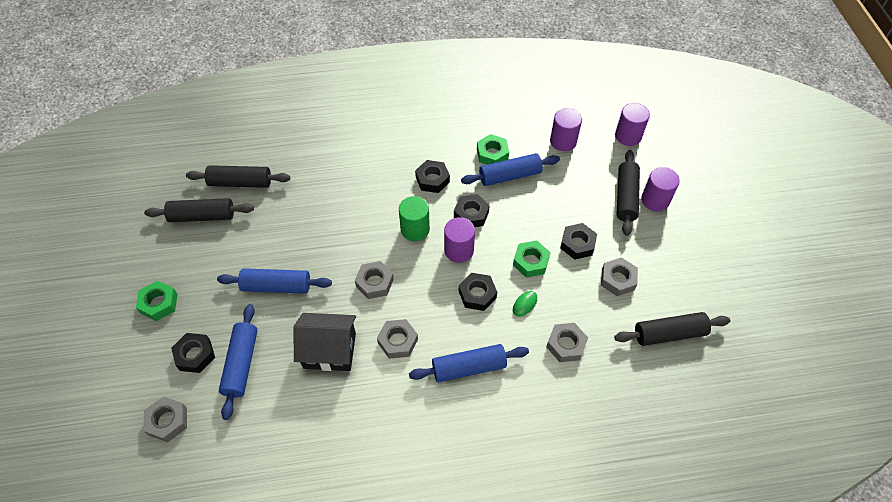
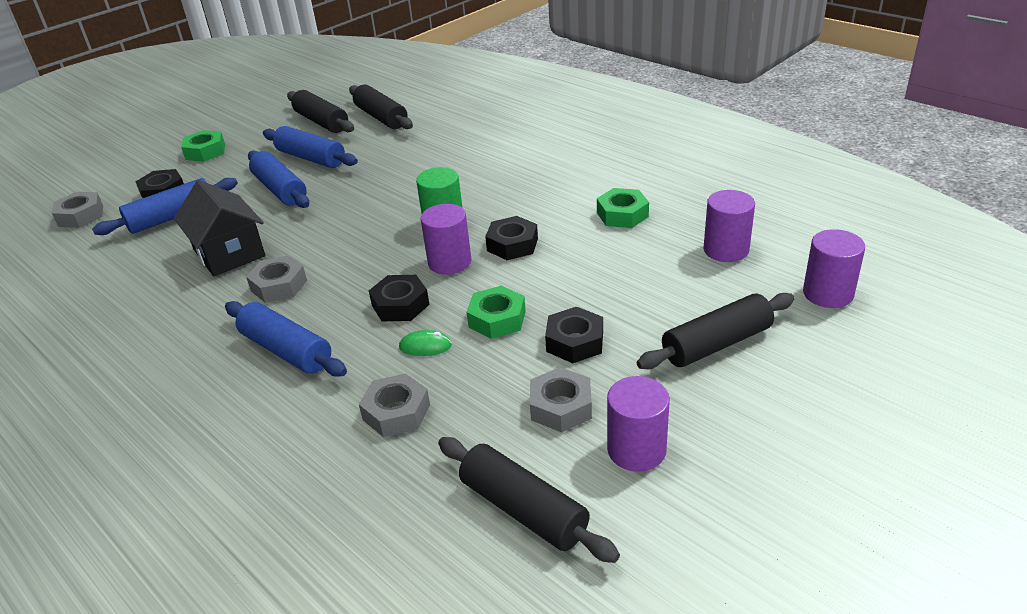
camera: 55 degrees right, 20 degrees down
(374, 283) = (342, 235): grey nut -> none
(432, 179) = (526, 199): black nut -> none
(510, 176) = (608, 241): blue rolling pin -> blue rolling pin (311, 158)
(655, 200) = (754, 373): purple cylinder -> purple cylinder (636, 450)

